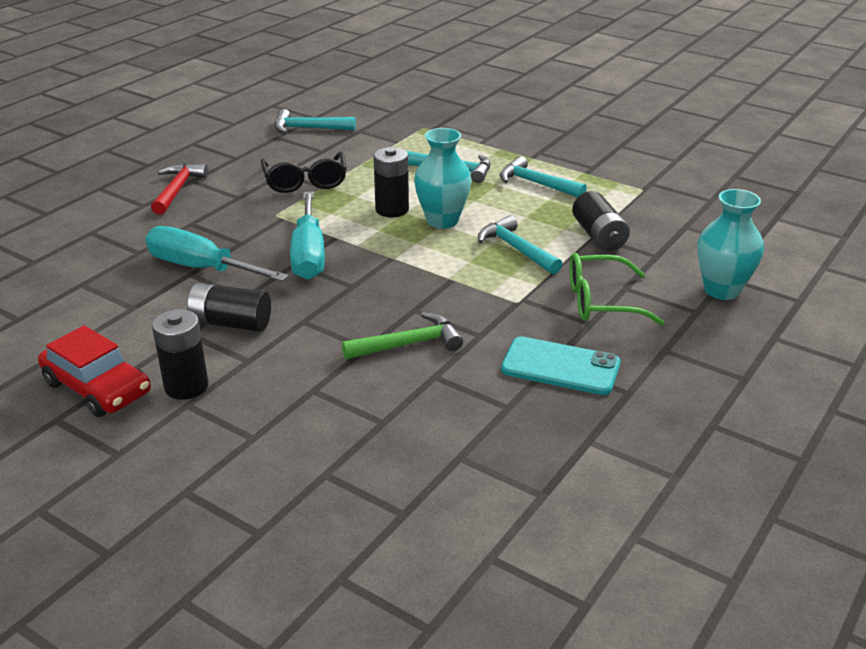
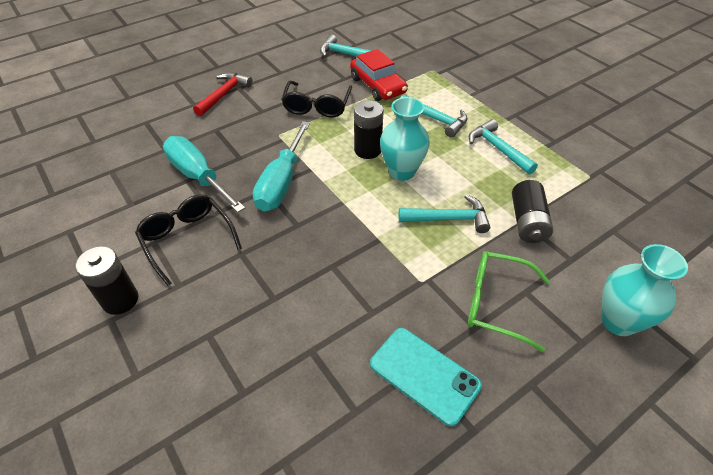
camera: 20 degrees right, 15 degrees up
(97, 387) = (61, 281): red car -> red car (378, 85)
(230, 323) = (188, 240): black battery -> black glasses
(408, 344) = (308, 305): green hammer -> none
(516, 249) = (448, 219): turquoise hammer -> turquoise hammer turned 105 degrees clockwise

